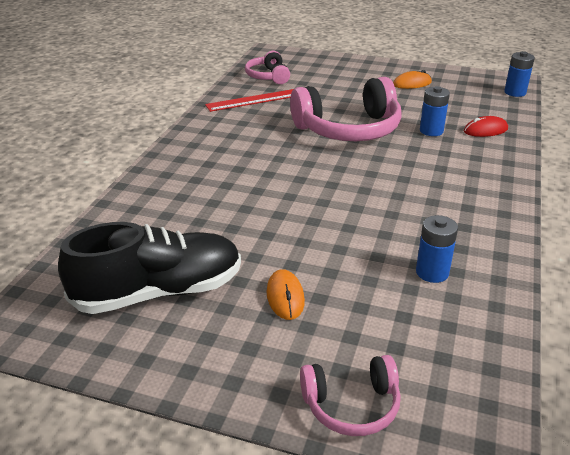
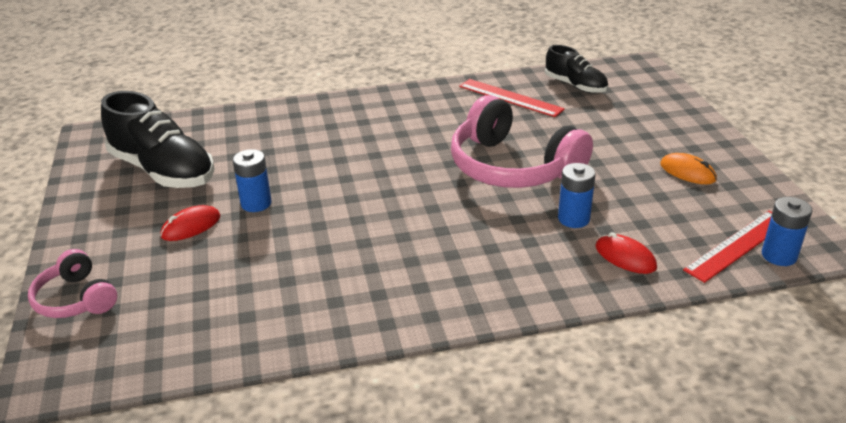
camera: 60 degrees right, 0 degrees up
(268, 76) = (575, 86): pink headphones -> black shoe
(285, 297) = (191, 226): orange mouse -> red mouse
(432, 272) = (279, 293): blue battery -> blue battery (256, 203)
(497, 98) = (738, 245): none -> red ruler

